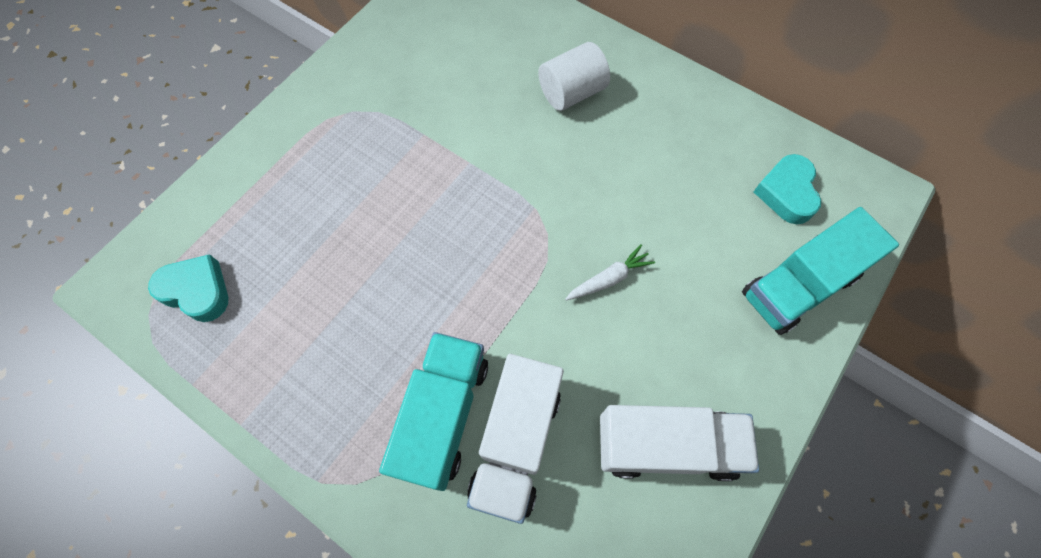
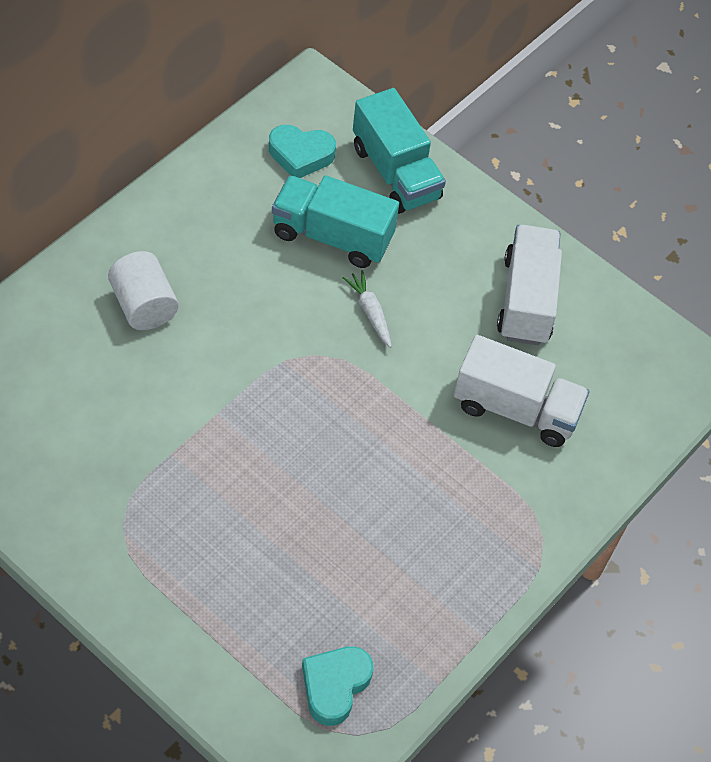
camera: 90 degrees left, 10 degrees down
(443, 415) = (487, 463): turquoise truck -> turquoise truck (332, 236)

